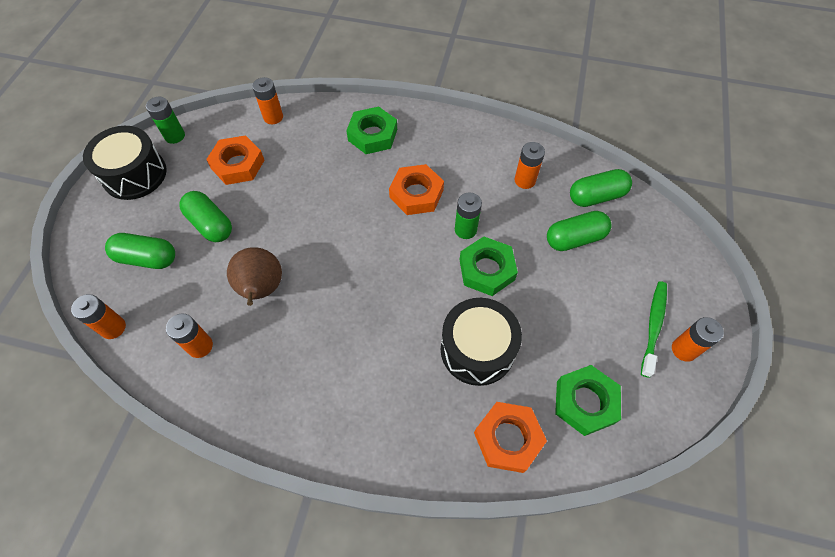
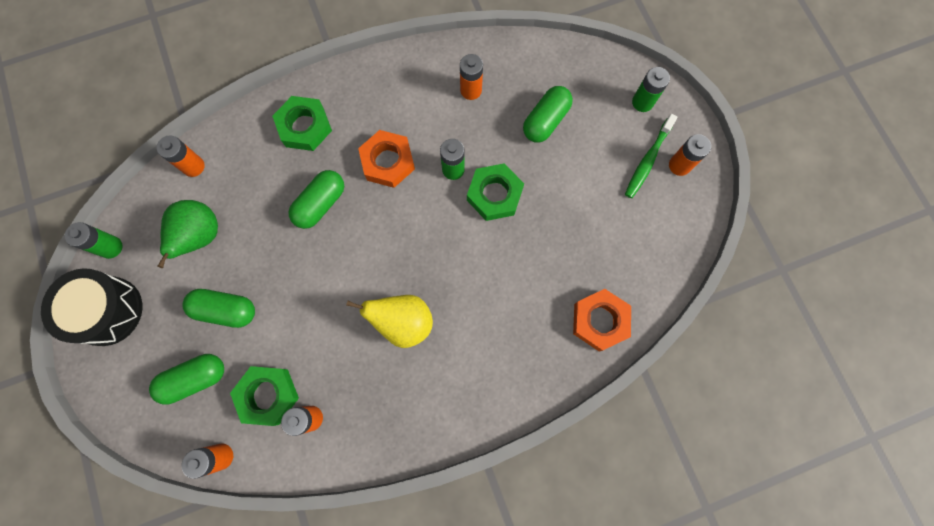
camera: 35 degrees left, 15 degrees up
(238, 164) = (201, 236): orange nut -> green pear
(261, 289) = (322, 336): brown pear -> none
(332, 321) = (403, 322): none -> yellow pear
(477, 349) = (532, 268): black drum -> none
(585, 402) = (635, 255): green nut -> green nut (268, 395)
(596, 196) = (538, 69): green capsule -> green capsule (320, 204)
(653, 326) = (648, 160): green toothbrush -> green toothbrush turned 135 degrees counterclockwise
(680, 275) = (642, 102): none -> green battery

